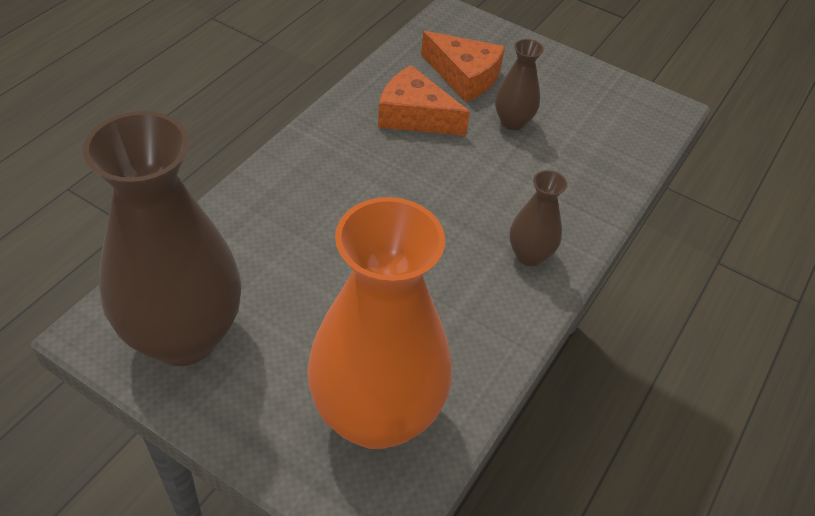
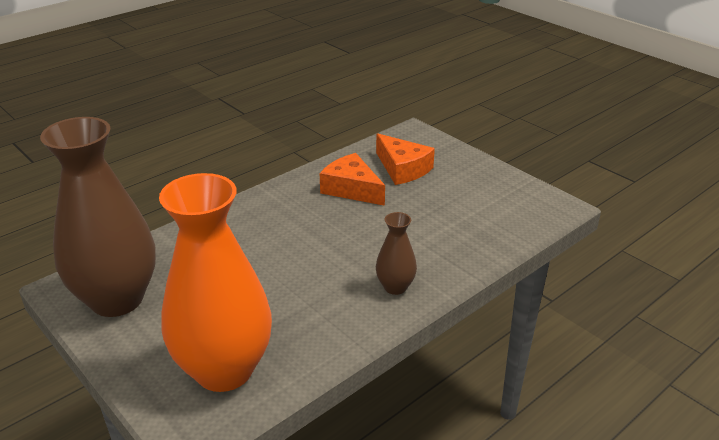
camera: 20 degrees right, 15 degrees down
(512, 122) = (426, 201): brown vase -> none

